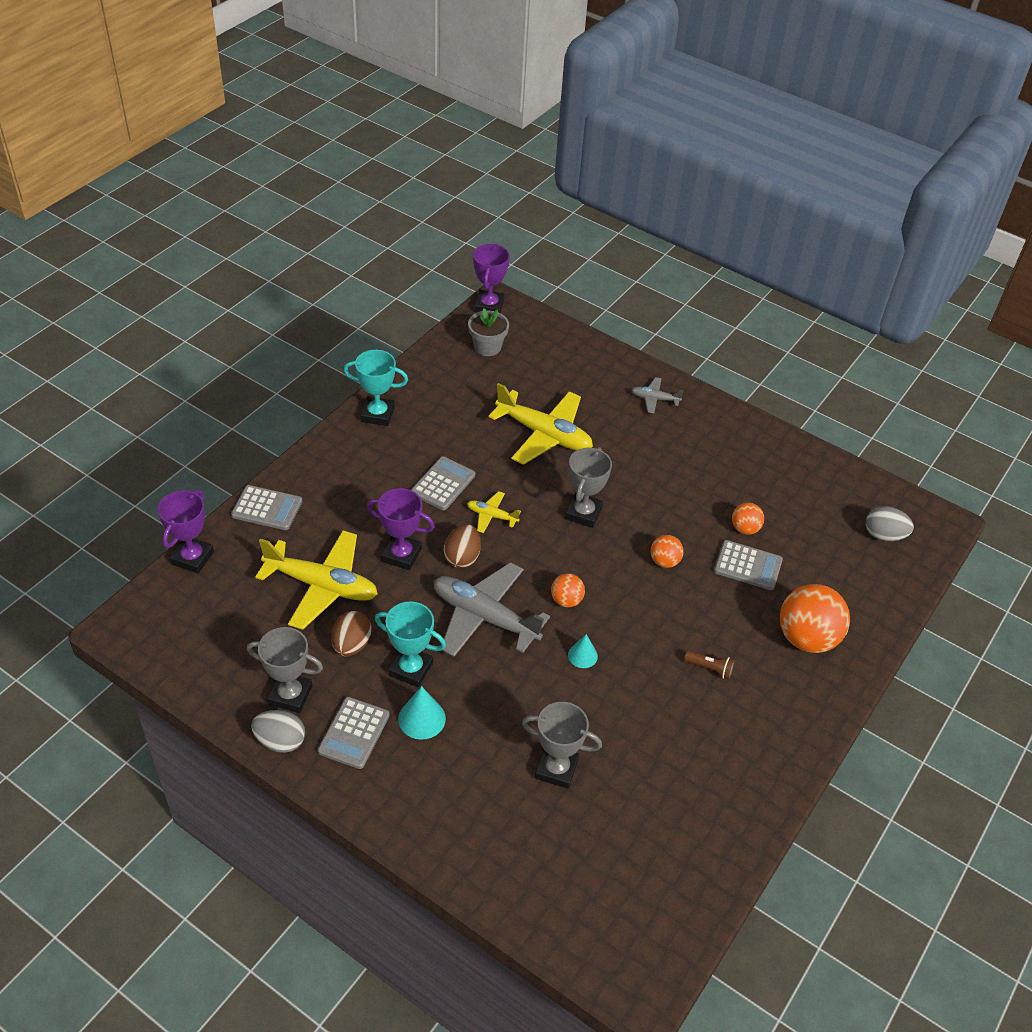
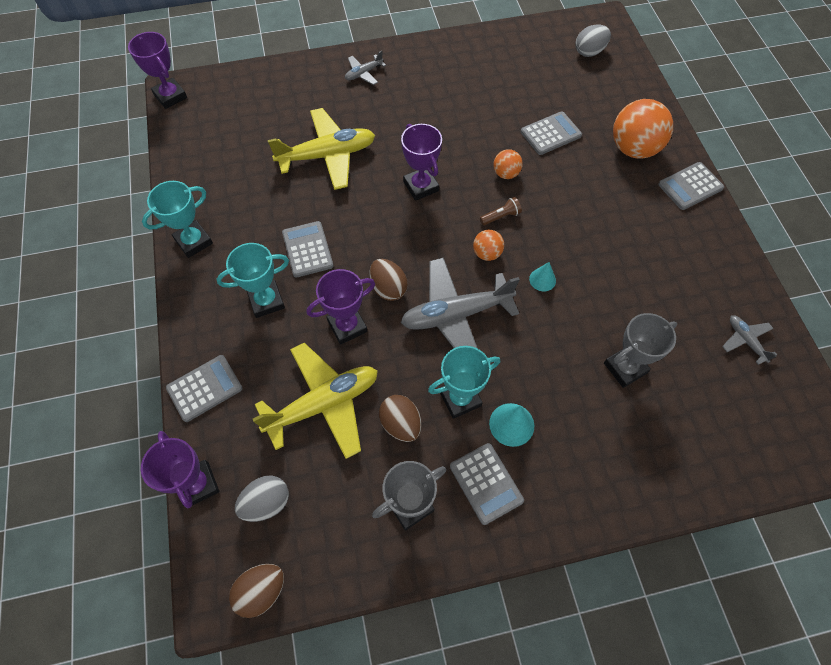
camera: 45 degrees left, 15 degrees up
(149, 649) = (261, 591): none -> brown egg
(280, 741) = (449, 546): grey egg -> grey egg (266, 503)
(372, 492) = (266, 301): none -> turquoise trophy
(487, 347) = (208, 126): grey flower pot -> none
(492, 516) = (368, 241): yellow plane -> none
(583, 513) = (421, 186): grey trophy -> purple trophy
(684, 850) = (745, 341): none -> grey plane
(710, 668) = (614, 216): brown flashlight -> brown flashlight (500, 216)
(745, 528) = (519, 112): orange ball -> none
(815, 708) = (690, 186): none -> grey calculator

